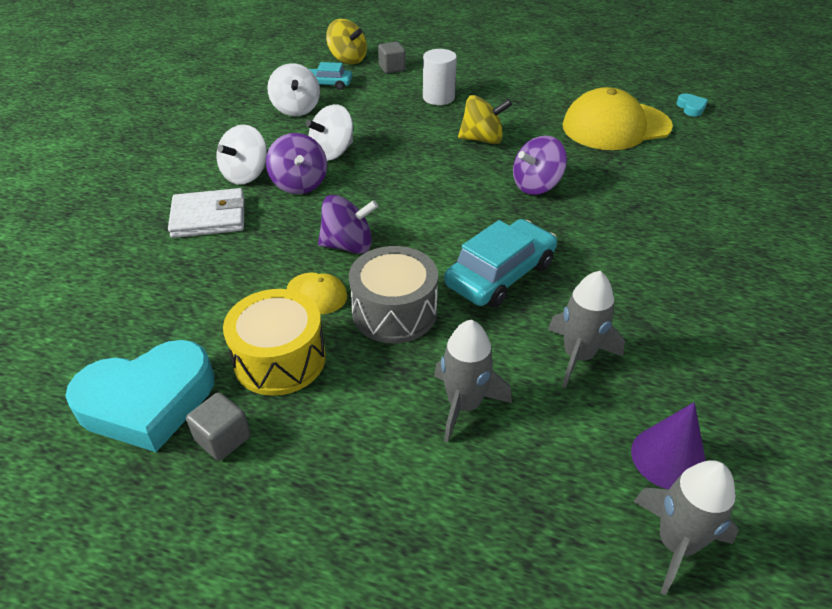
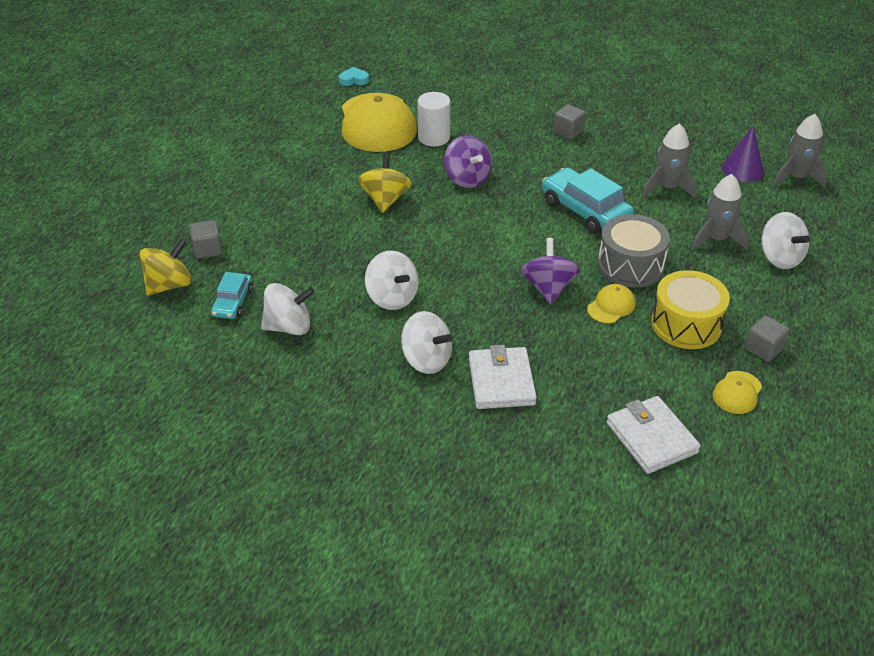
camera: 85 degrees left, 0 degrees up
(100, 319) = (651, 438): none -> white wallet
(148, 401) = (737, 392): turquoise heart -> yellow cap
(299, 184) = (448, 320): purple spinning top -> none
(429, 485) = (780, 258): none -> white spinning top
(438, 98) = (292, 220): white cylinder -> white cylinder (434, 137)
(674, 260) = (568, 132): none -> grey cube

